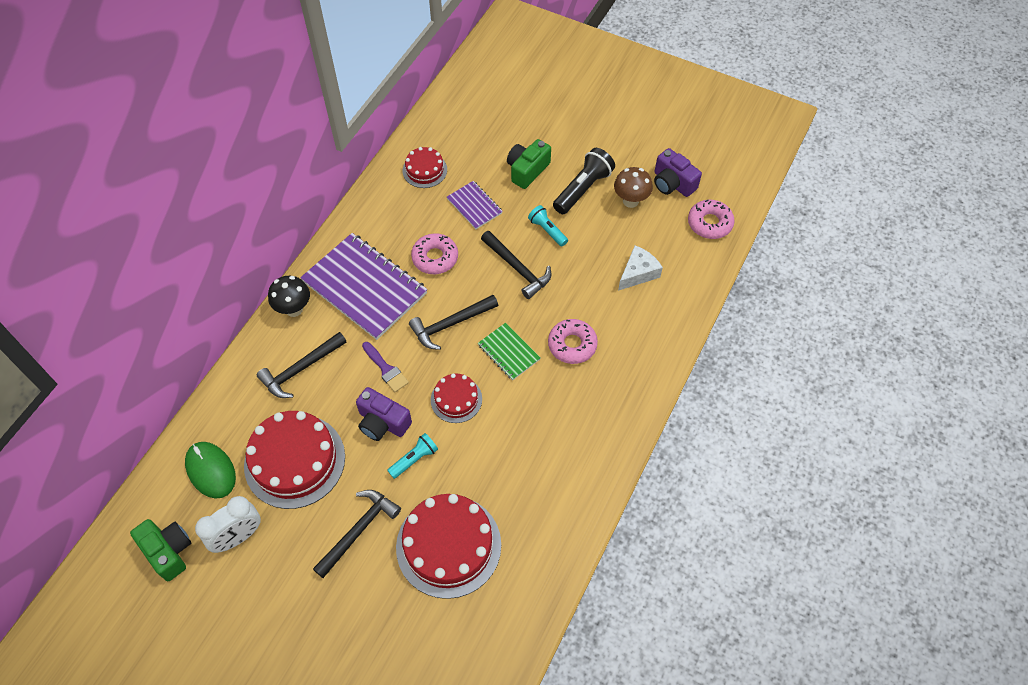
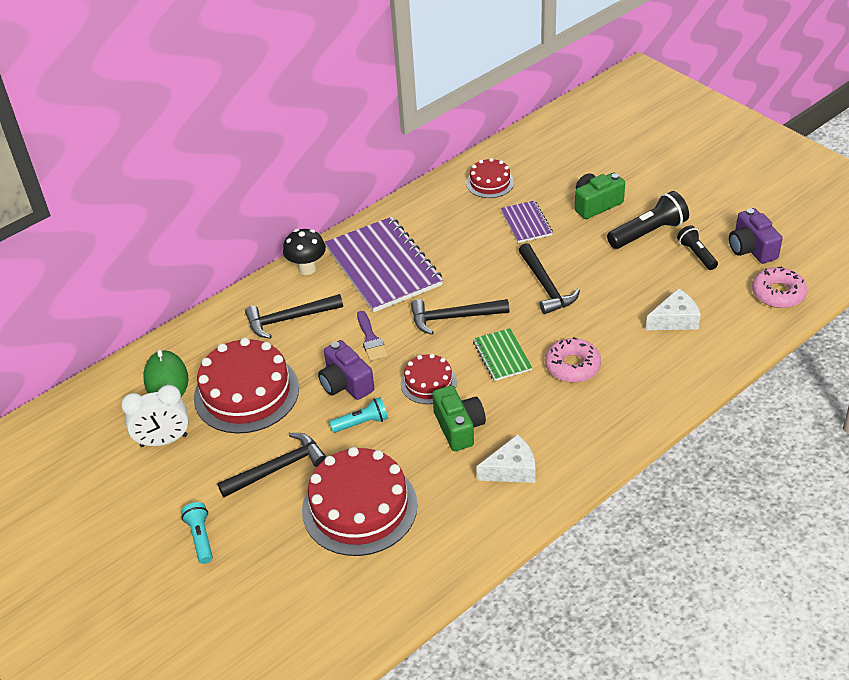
camera: 25 degrees right, 15 degrees down
(168, 551) = (96, 434): green camera -> green camera (459, 427)
(435, 258) = (465, 258): pink donut -> none
(547, 230) = (593, 260): turquoise flashlight -> turquoise flashlight (200, 537)
(562, 465) = (511, 469): none -> white cheese
(630, 201) = (696, 254): brown mushroom -> black flashlight

